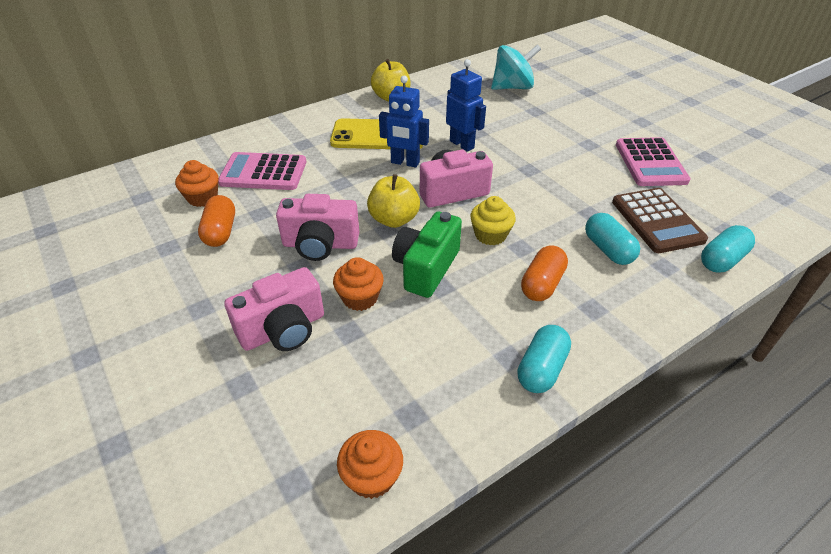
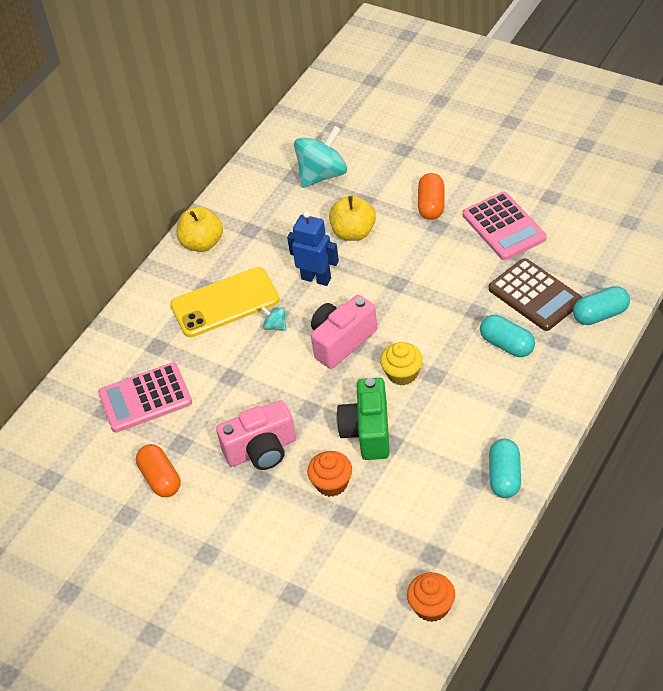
camera: 20 degrees left, 5 degrees up
(202, 198) = (110, 452): orange cupcake -> none
(283, 329) = (290, 538): pink camera -> none
(394, 219) = (308, 395): yellow apple -> yellow apple (353, 233)
(405, 163) = (275, 326): blue robot -> turquoise spinning top
(542, 284) = (470, 403): orange capsule -> orange capsule (431, 205)
(722, 260) = (600, 314): turquoise capsule -> turquoise capsule turned 45 degrees clockwise

